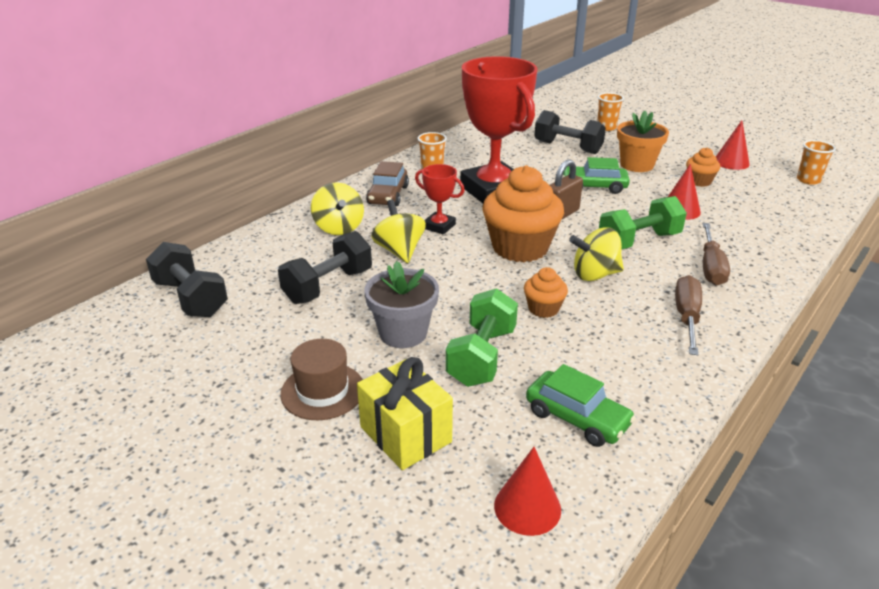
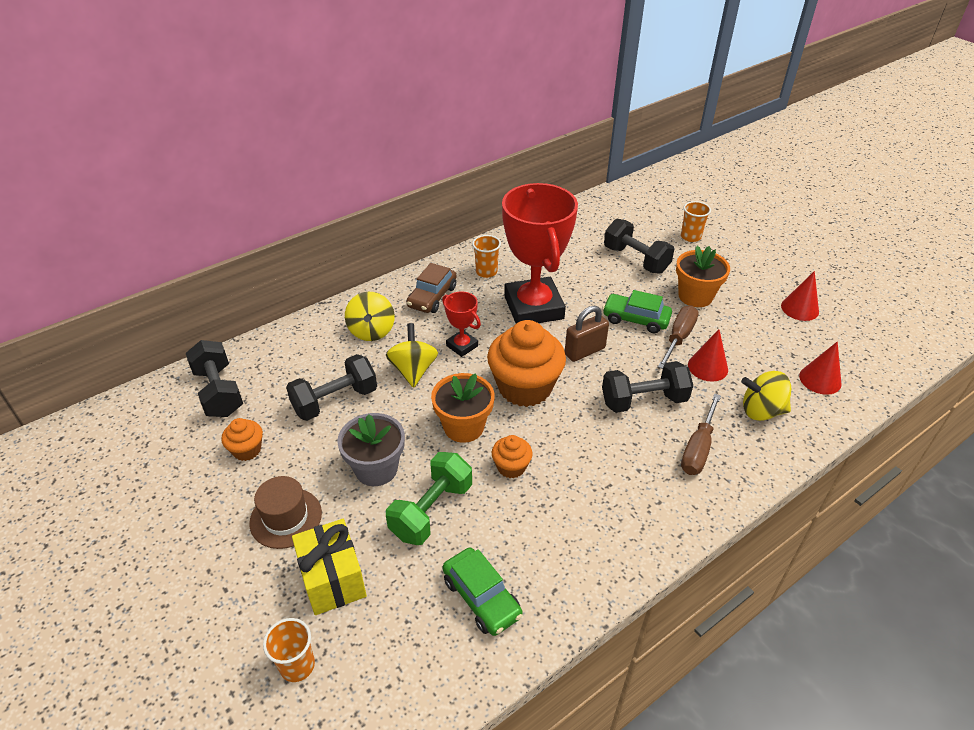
camera: 15 degrees right, 10 degrees up
(476, 286) = (463, 427): none -> orange flower pot
(527, 507) = (397, 678): red cone -> red cone (820, 379)
(595, 274) = (579, 435): yellow spinning top -> yellow spinning top (761, 411)
(639, 241) = (643, 401): green dumbbell -> black dumbbell
(686, 316) = (641, 505): brown screwdriver -> brown screwdriver (679, 337)
(699, 181) = (749, 330): orange cupcake -> orange cupcake (247, 450)
(808, 180) = (871, 349): orange cup -> orange cup (297, 665)

